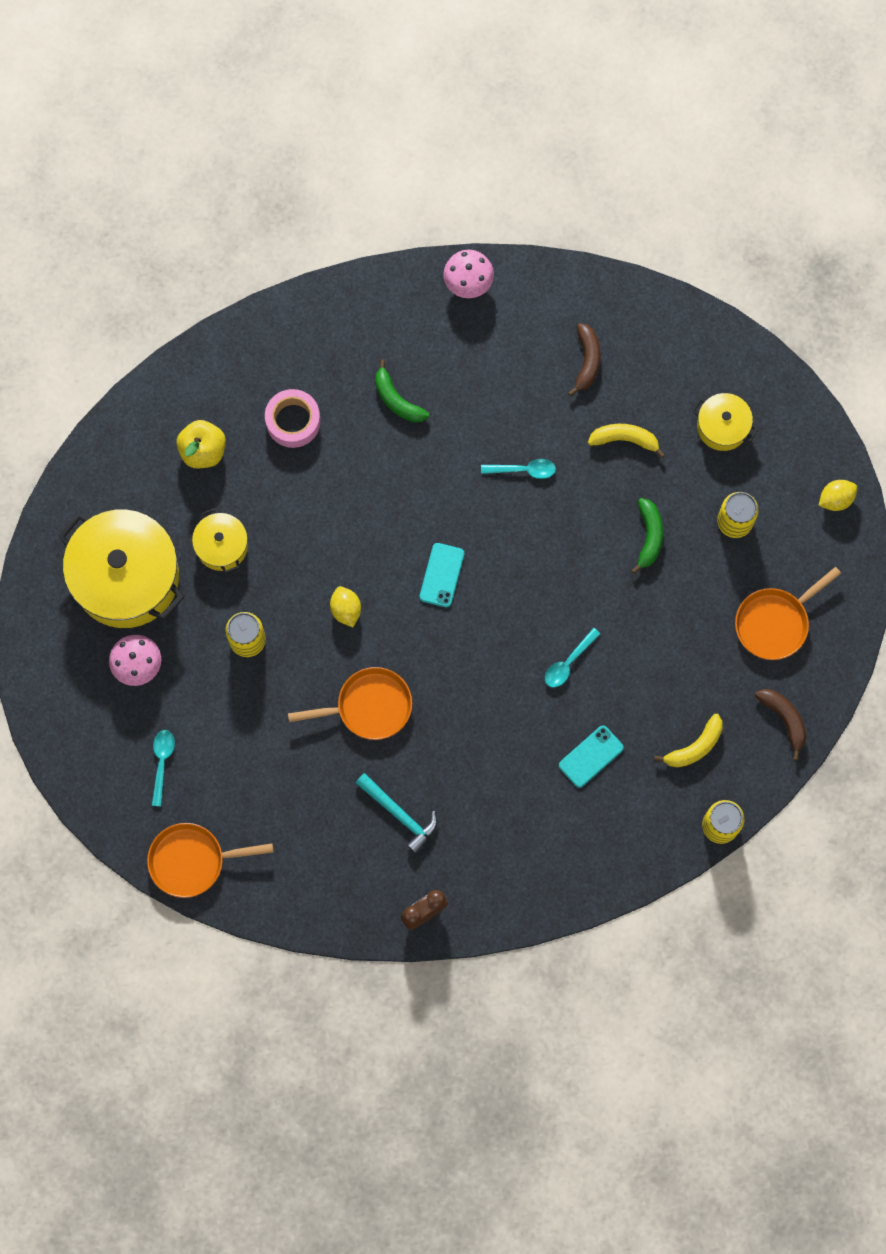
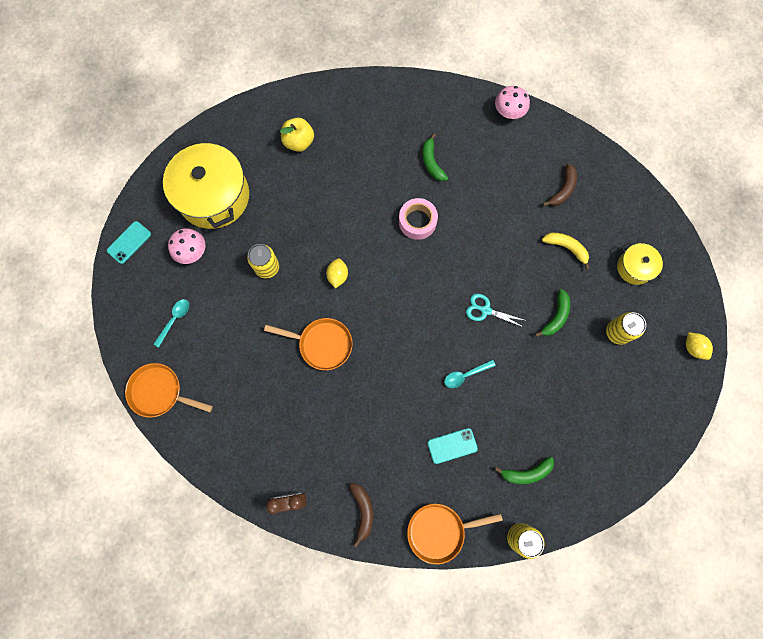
camera: 25 degrees right, 0 degrees up
(222, 546) = (281, 203): yellow pot -> none
(293, 421) = (362, 148): pink tape -> pink tape (417, 221)
(399, 814) = (307, 425): turquoise hammer -> none
(442, 575) = (409, 281): turquoise phone -> turquoise phone (129, 242)
(523, 470) = (492, 238): turquoise spoon -> none
(557, 568) = (485, 310): none -> turquoise scissors
(694, 747) = (526, 472): yellow banana -> green banana
(775, 622) = (617, 412): orange pan -> orange pan (439, 531)
(784, 719) = (596, 482): brown banana -> brown banana (363, 511)
(835, 499) = (693, 348): yellow lemon -> yellow lemon turned 60 degrees clockwise

